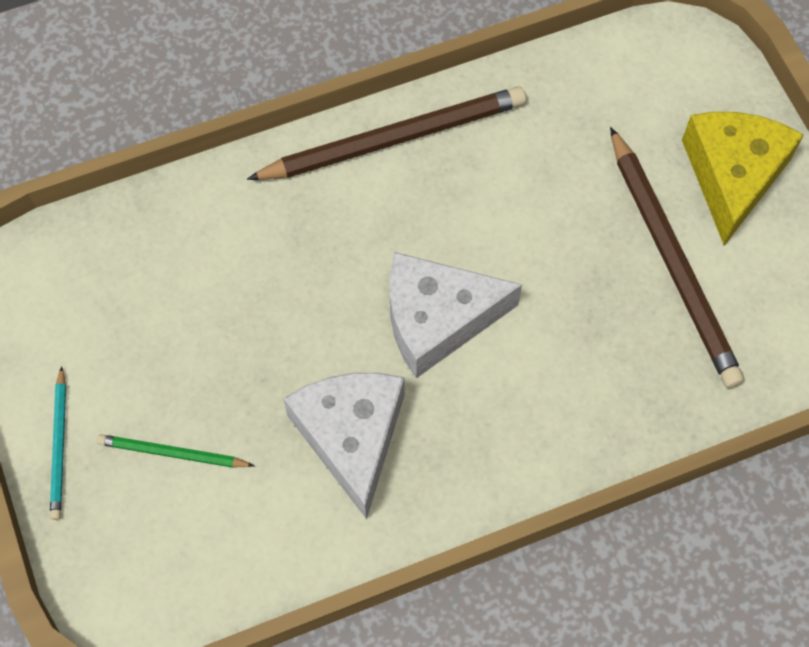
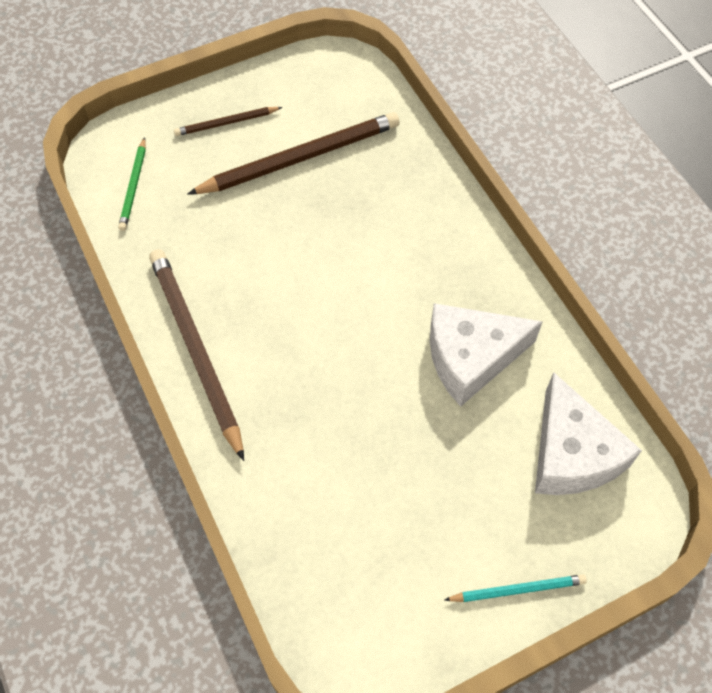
camera: 95 degrees left, 5 degrees down
(172, 453) = (508, 492): green pencil -> green pencil (134, 186)
(437, 319) = (363, 306): white cheese -> white cheese (571, 453)
(732, 176) = (226, 123): yellow cheese -> brown pencil

